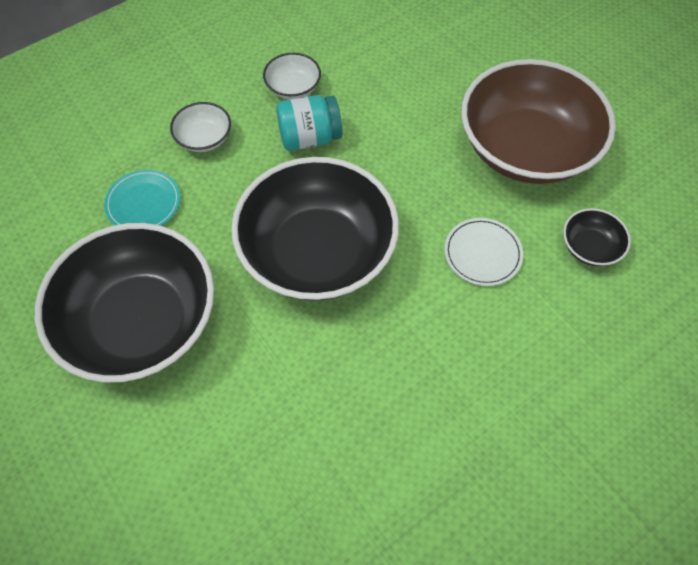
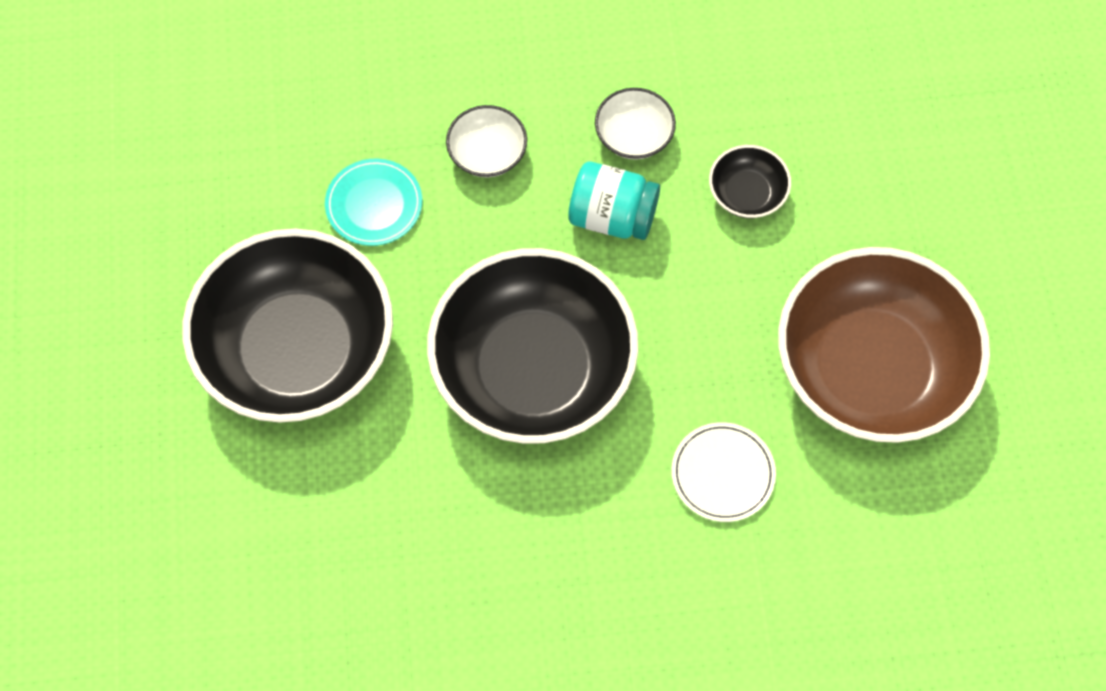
camera: 30 degrees right, 5 degrees up
(590, 247) = (857, 535): black bowl -> black bowl (747, 193)

